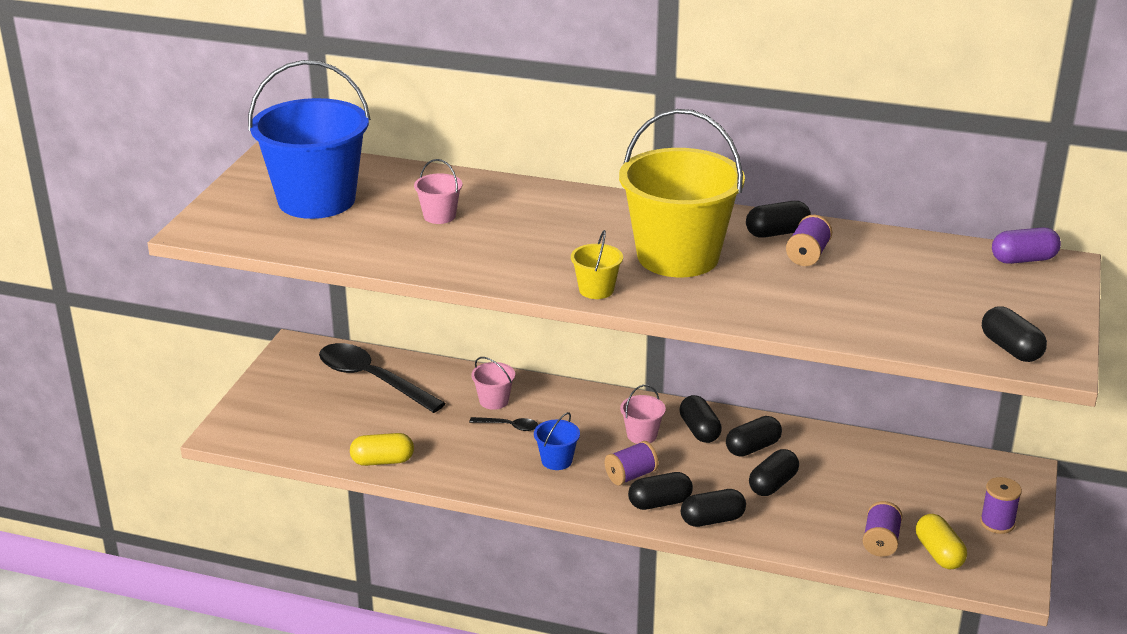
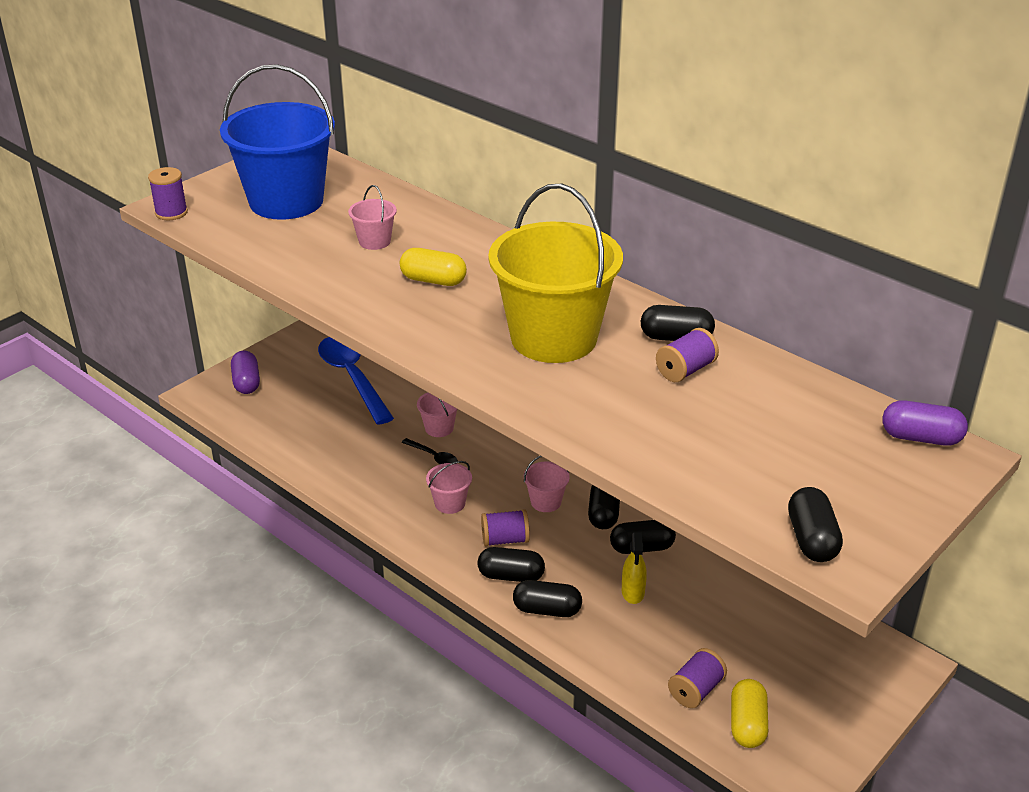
camera: 25 degrees right, 5 degrees up
(266, 411) = (246, 382): none -> purple capsule
(372, 379) = (352, 378): black spoon -> blue spoon
(382, 461) = (303, 457): yellow capsule -> yellow capsule (433, 280)
(556, 460) = (450, 503): blue bucket -> pink bucket
(596, 290) = (444, 352): yellow bucket -> none
(773, 484) = (633, 592): black capsule -> yellow spray bottle
(997, 523) = (836, 712): purple spool -> purple spool (171, 213)

